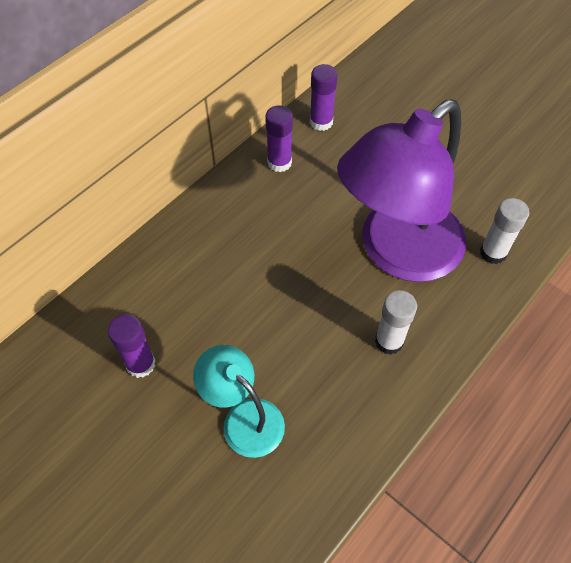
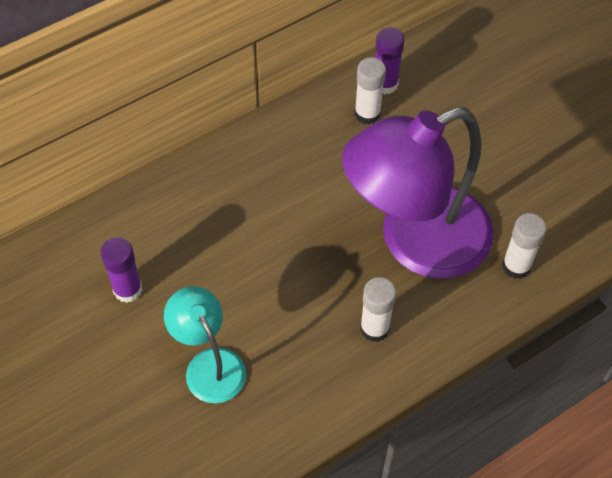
camera: 15 degrees right, 0 degrees up
(279, 162) = (326, 119): purple glue stick -> none
(314, 150) = (367, 114): none -> white glue stick

